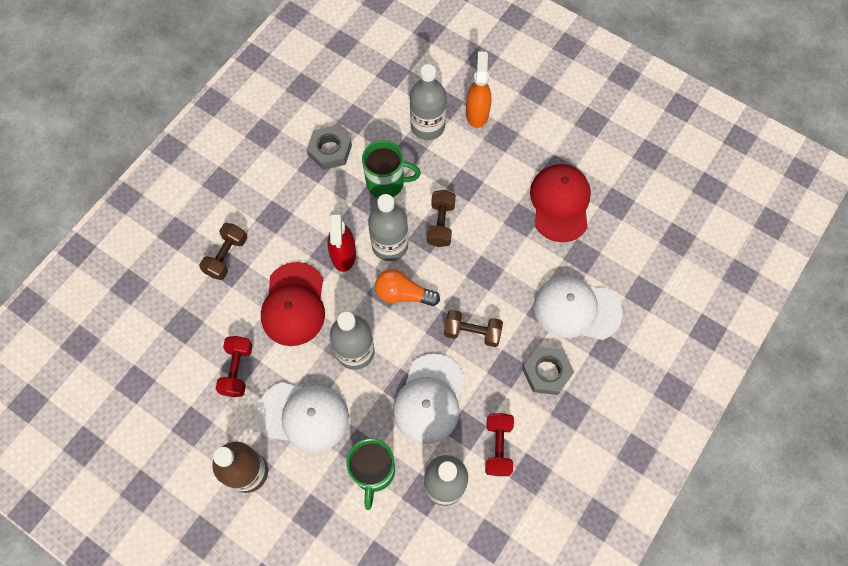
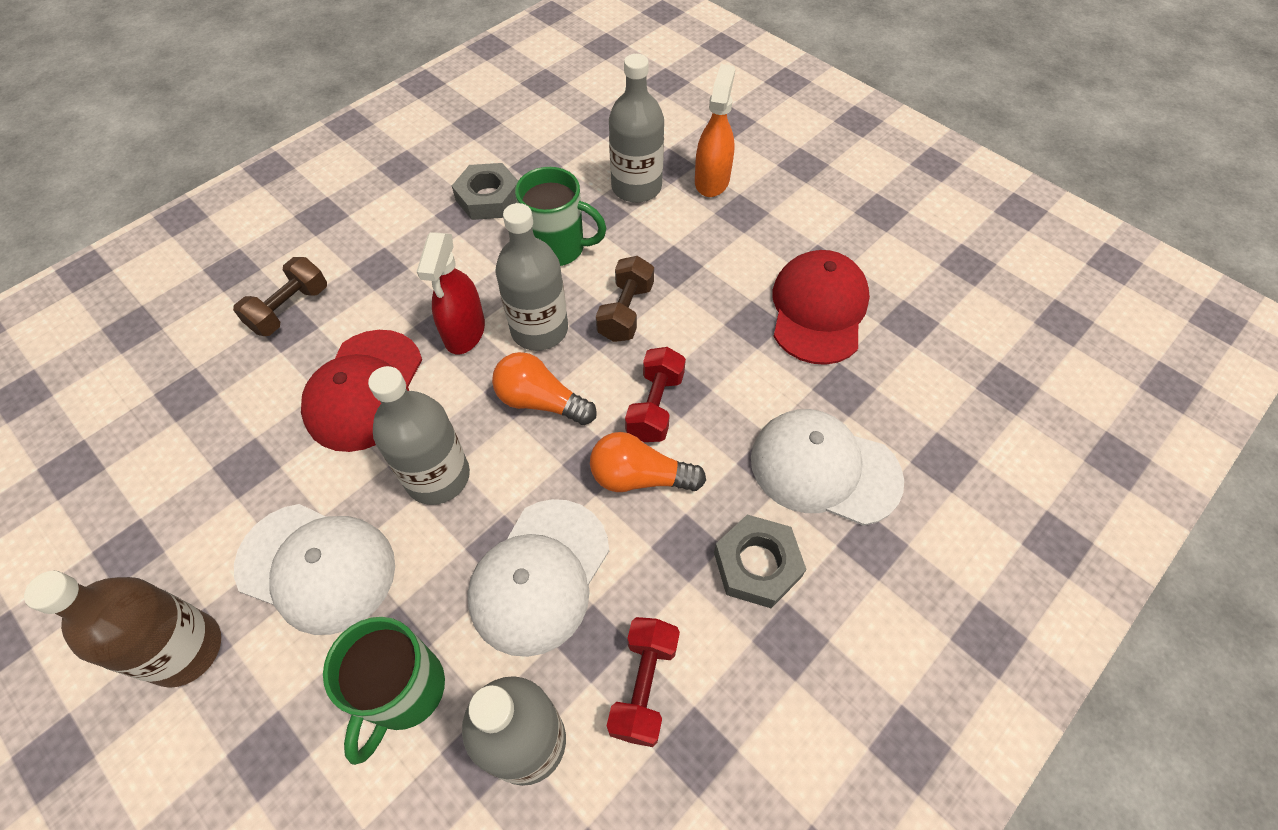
camera: 10 degrees right, 10 degrees down
(237, 370) = (238, 474): red dumbbell -> red dumbbell (655, 406)
(472, 332) = (639, 477): brown dumbbell -> orange light bulb

